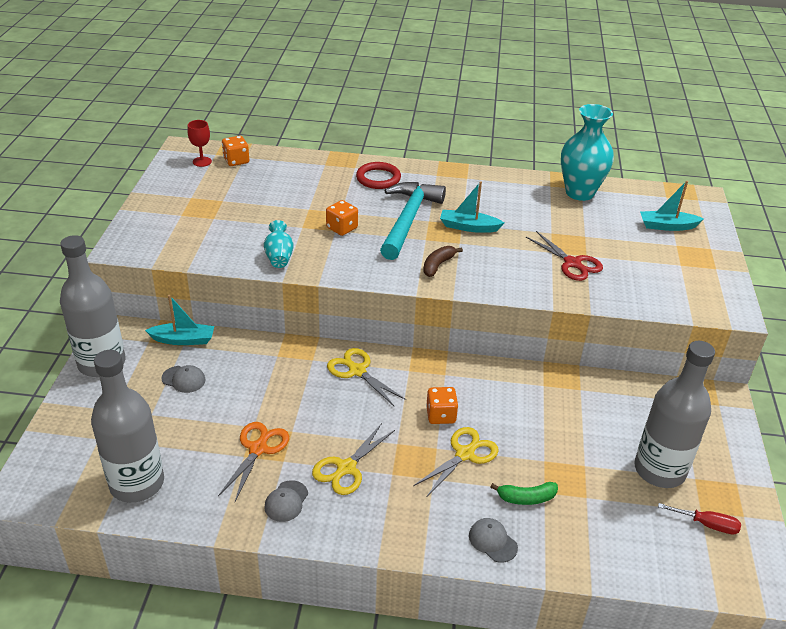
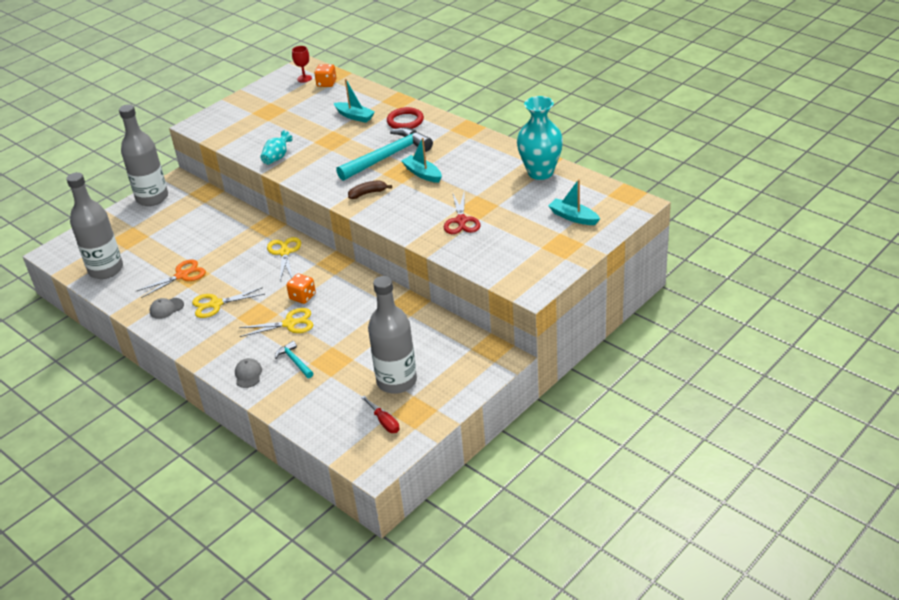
camera: 40 degrees right, 0 degrees up
(183, 340) = (208, 199): turquoise boat -> turquoise boat (354, 116)
(183, 379) = (184, 222): grey cap -> none
(342, 228) = (337, 150): orange dice -> none
(526, 498) = (295, 361): green banana -> turquoise hammer

